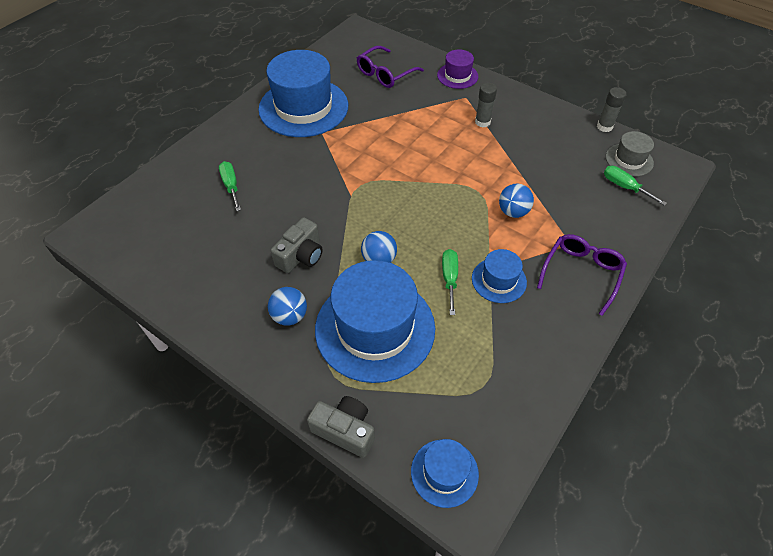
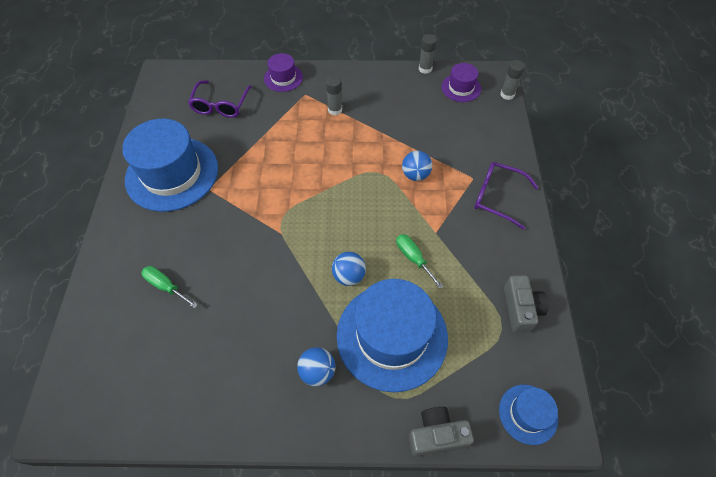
camera: 35 degrees left, 5 degrees up
(301, 255) = (283, 312): grey camera -> grey camera (521, 309)
(499, 280) = (448, 237): blue hat -> none
(581, 273) = (497, 197): purple glasses -> purple glasses turned 60 degrees counterclockwise
(624, 187) = (474, 111): green screwdriver -> none
(629, 160) = (461, 88): grey hat -> purple hat
(677, 189) = (507, 94): none -> grey glue stick

